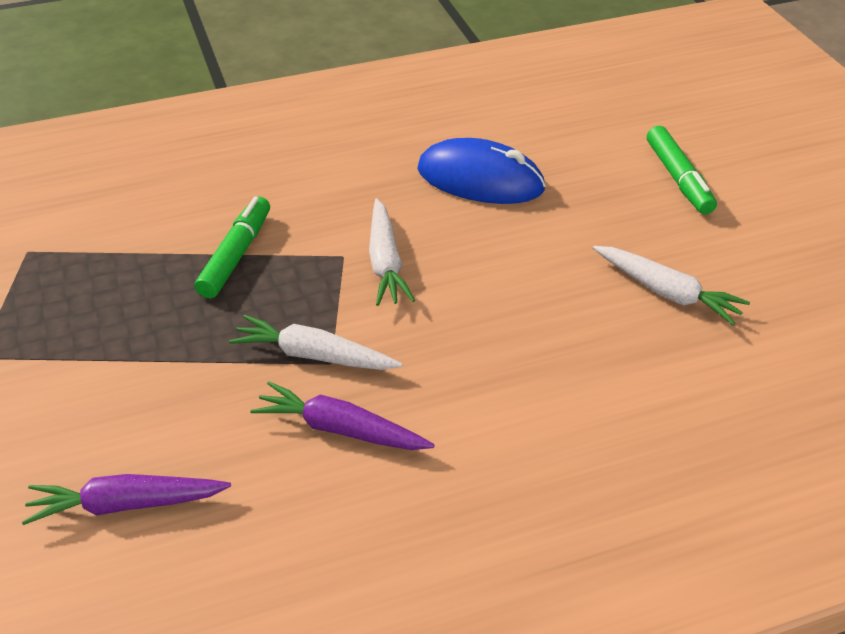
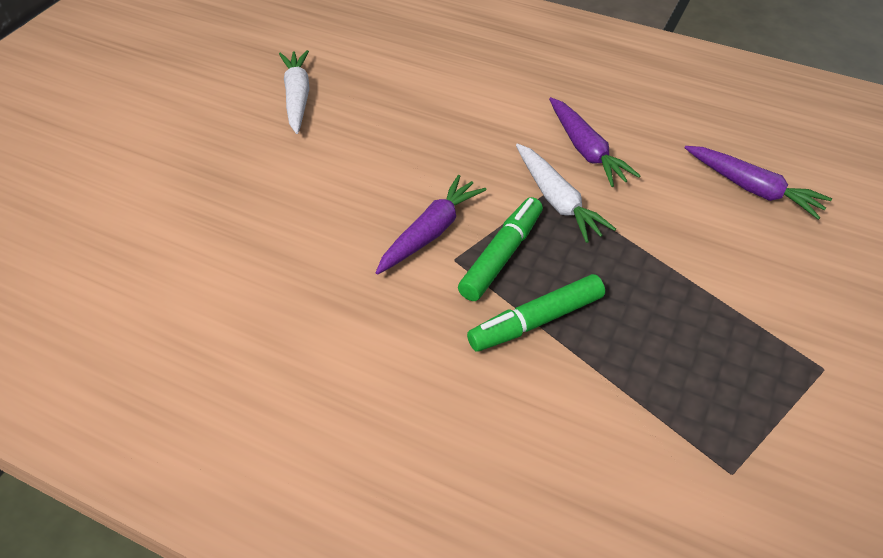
camera: 135 degrees left, 5 degrees up
(385, 262) = (430, 233): white carrot -> purple carrot
(480, 179) = (262, 251): blue mouse -> none
(678, 178) = (145, 150): green marker -> green marker (501, 255)

